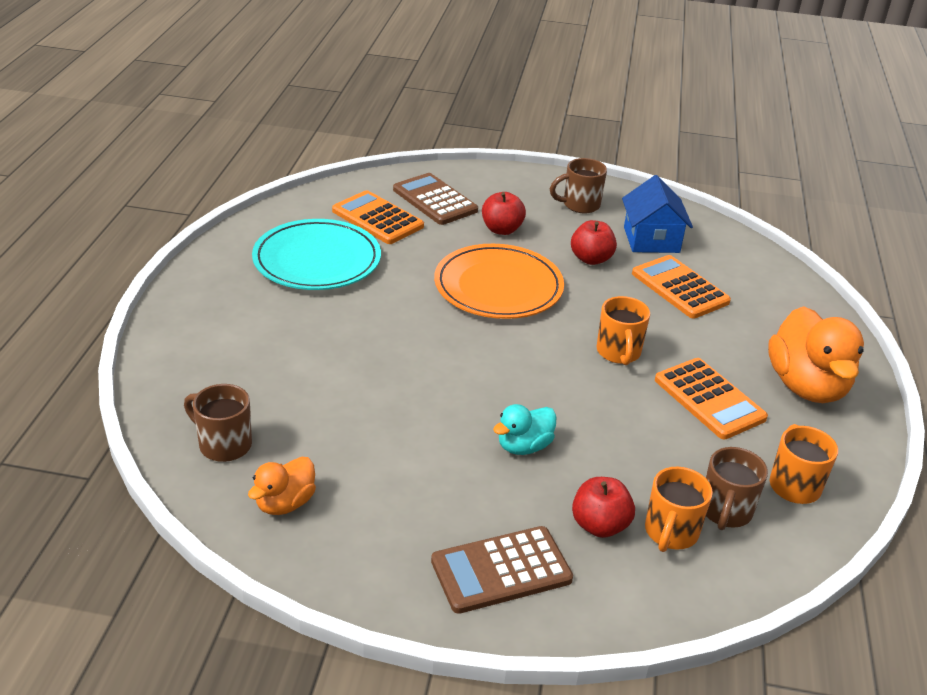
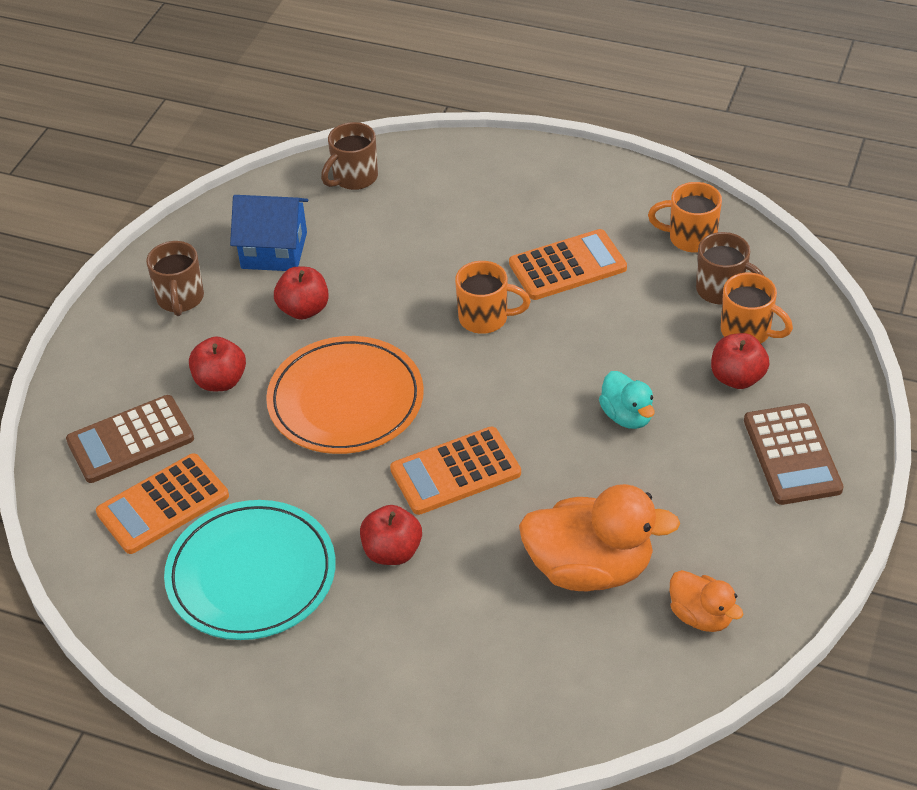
camera: 75 degrees left, 10 degrees up
(223, 444) = (607, 672): brown mug -> brown mug (354, 178)
(344, 321) = (392, 552): none -> red apple
(680, 288) = (375, 247): orange calculator -> orange calculator (455, 471)
(806, 386) = (554, 194): orange duck -> orange duck (590, 568)

